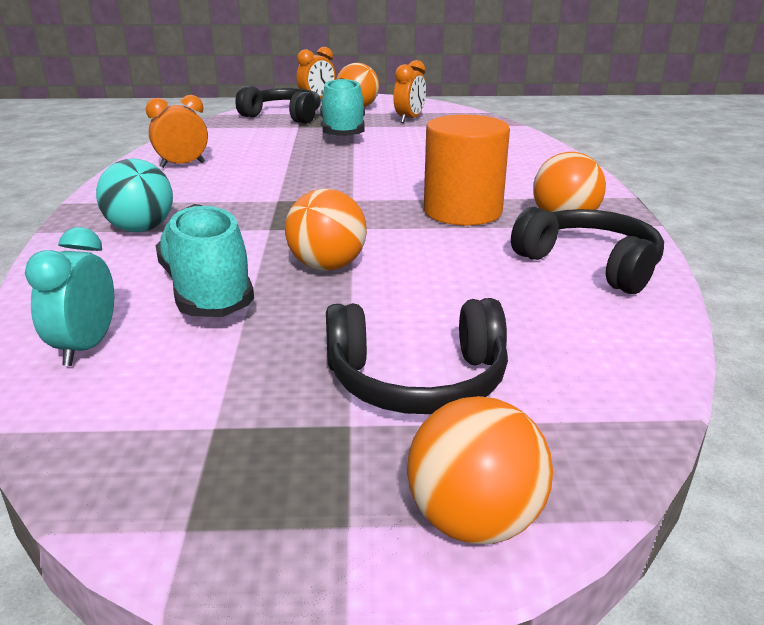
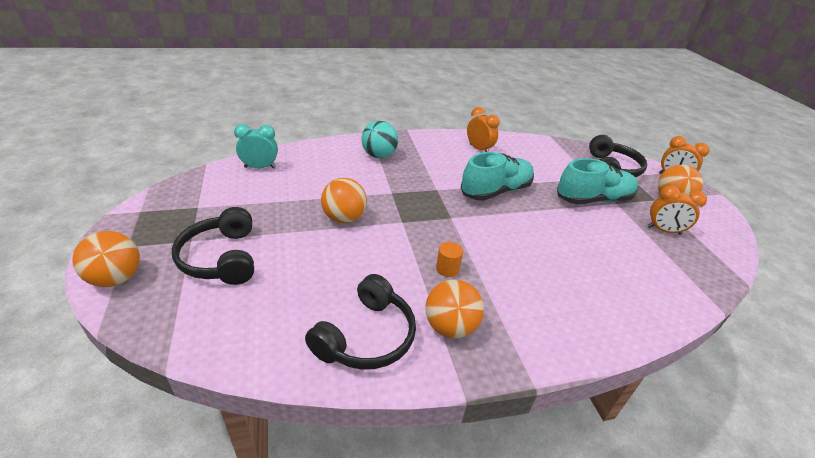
camera: 75 degrees right, 10 degrees up
(207, 291) = (311, 186): turquoise shoe -> turquoise shoe (495, 191)
(462, 211) = (447, 269): orange cylinder -> orange cylinder, size x0.41

